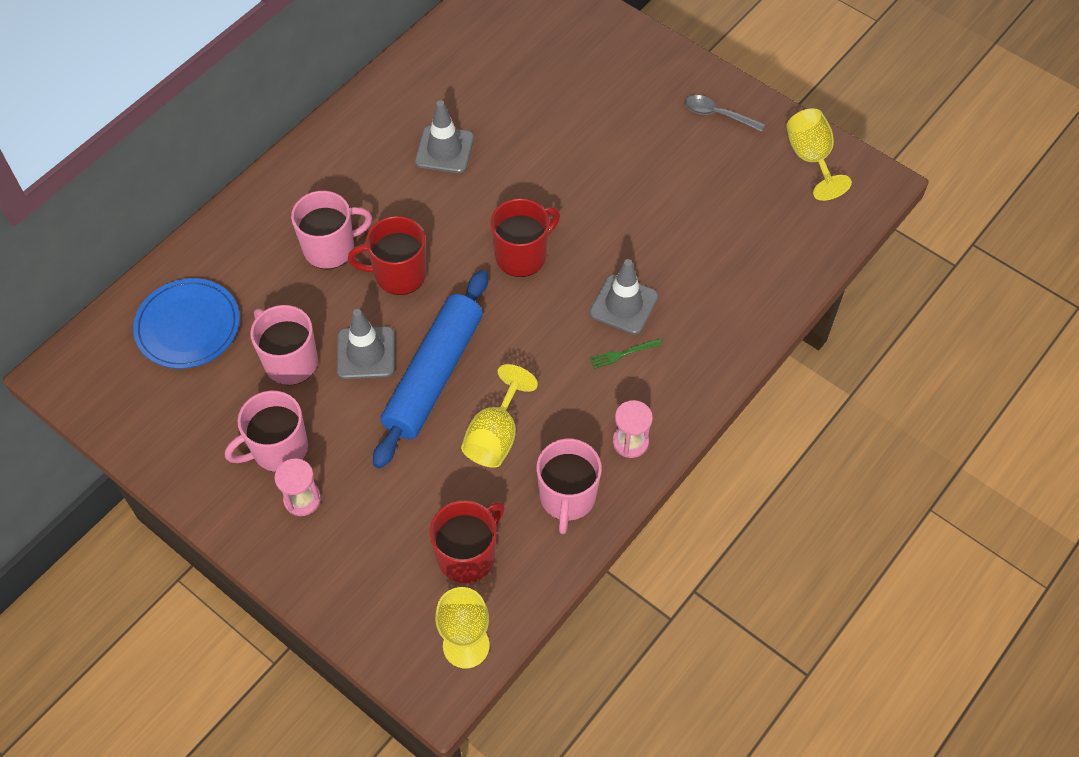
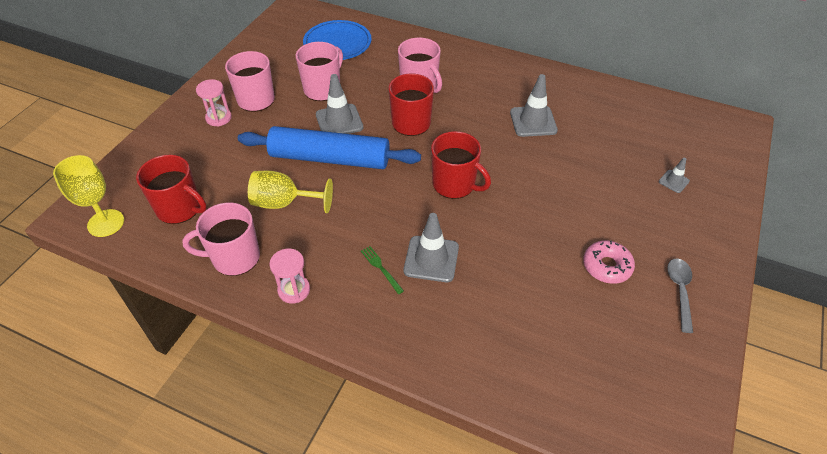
camera: 75 degrees right, 10 degrees down
(582, 61) = (673, 181): none -> grey traffic cone
(674, 159) = (606, 266): none -> pink donut
(811, 158) = (675, 385): yellow goblet -> none

